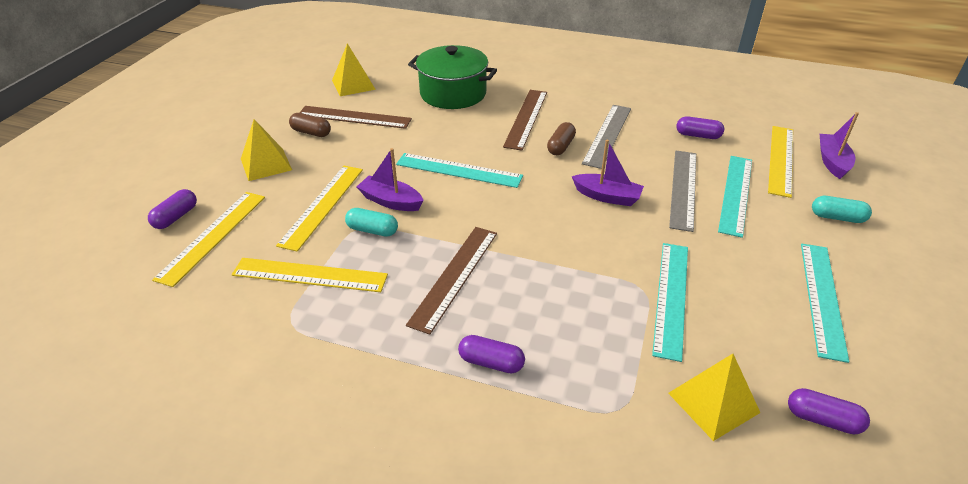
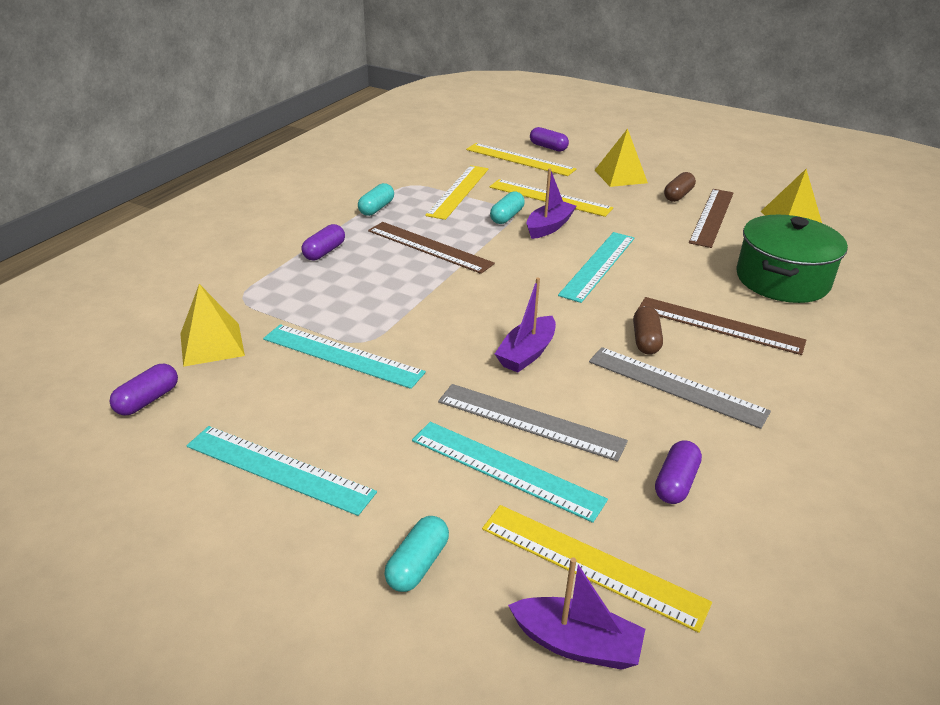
camera: 100 degrees right, 5 degrees down
(366, 340) = (376, 208): none -> turquoise capsule
(561, 146) = (645, 340): brown capsule -> brown capsule turned 60 degrees clockwise

